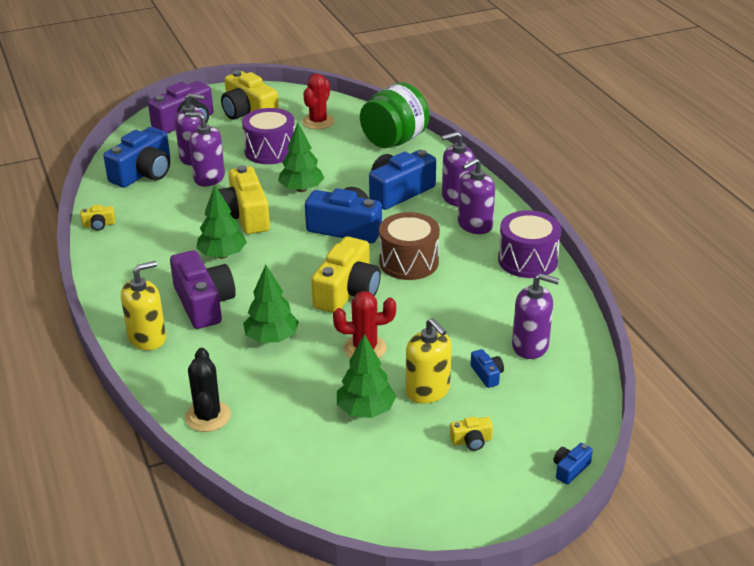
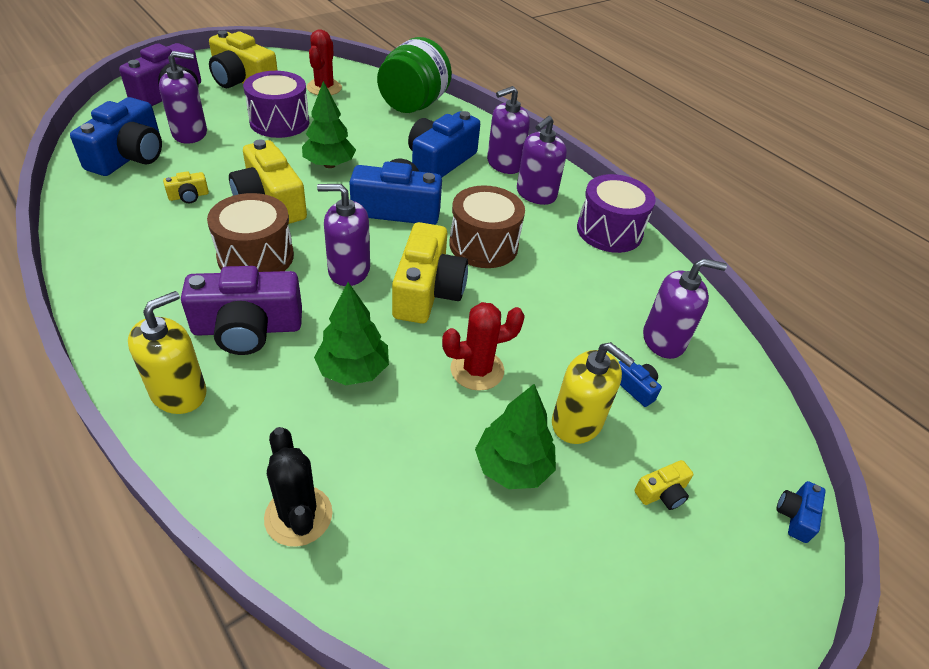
camera: 20 degrees left, 10 degrees up
(99, 224) = (79, 228): yellow camera -> yellow camera (188, 196)
(203, 303) = (247, 328): purple camera -> purple camera turned 120 degrees clockwise
(209, 178) = (214, 157): purple soap dispenser -> purple soap dispenser (349, 270)
(222, 255) = (256, 256): green tree -> brown drum

